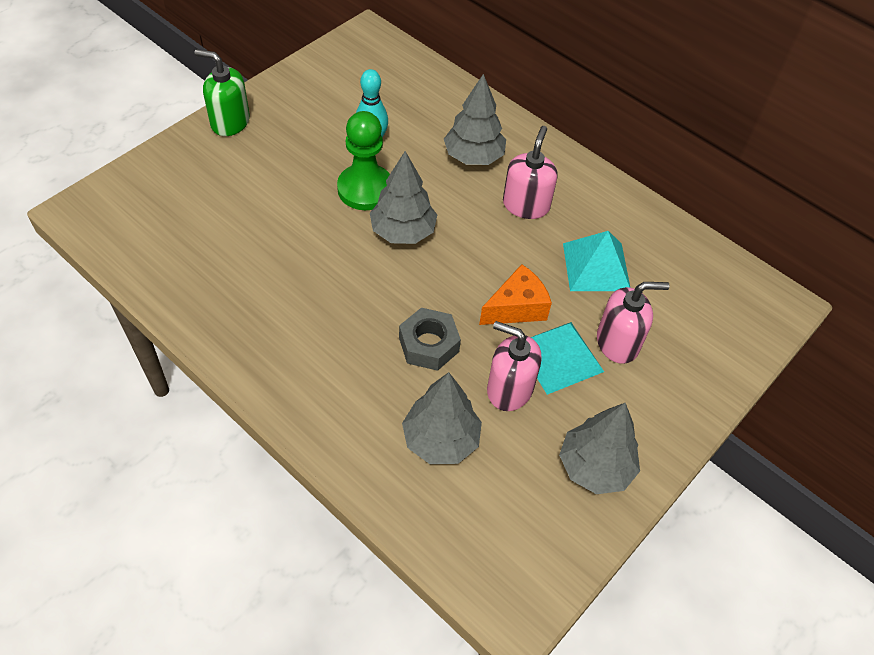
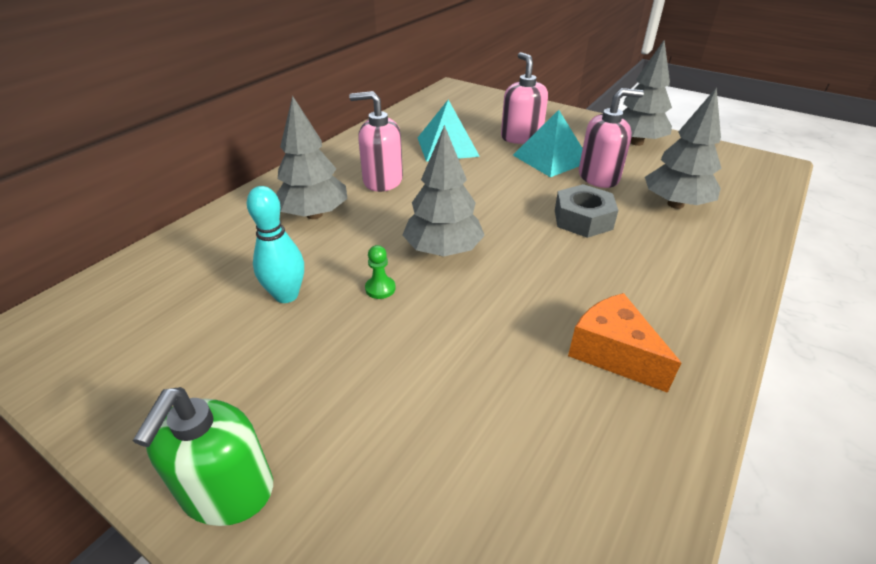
camera: 95 degrees left, 15 degrees down
(365, 189) = (380, 288): green pawn -> green pawn, size x0.40
(509, 389) = (599, 177): pink soap dispenser -> pink soap dispenser turned 120 degrees counterclockwise
(516, 308) = (511, 178): orange cheese -> orange cheese (612, 353)

